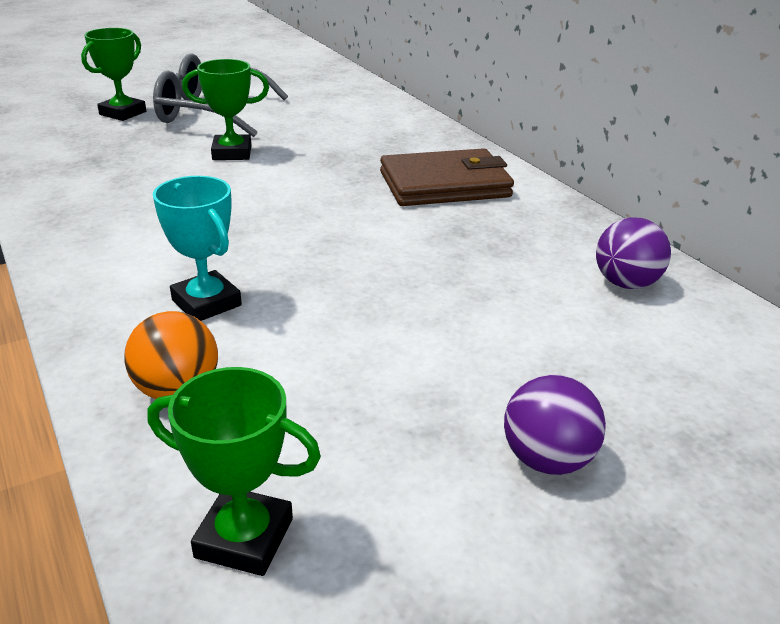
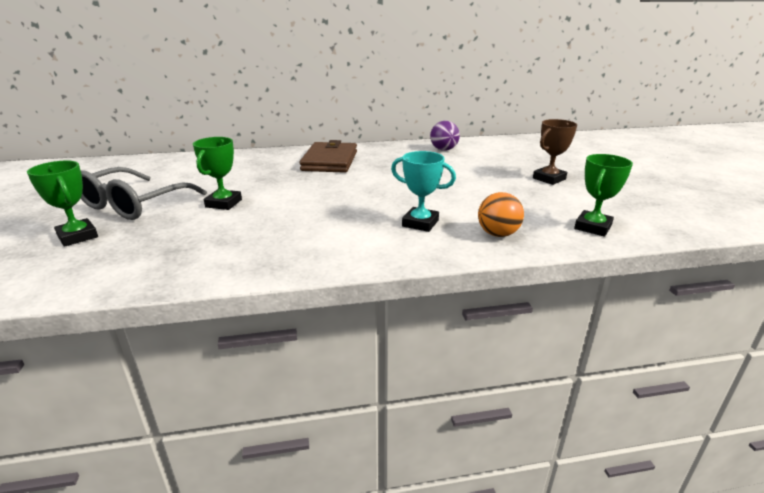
camera: 70 degrees left, 5 degrees down
(206, 303) = (420, 223): turquoise trophy -> turquoise trophy turned 45 degrees clockwise
(547, 459) = (549, 179): purple ball -> brown trophy

